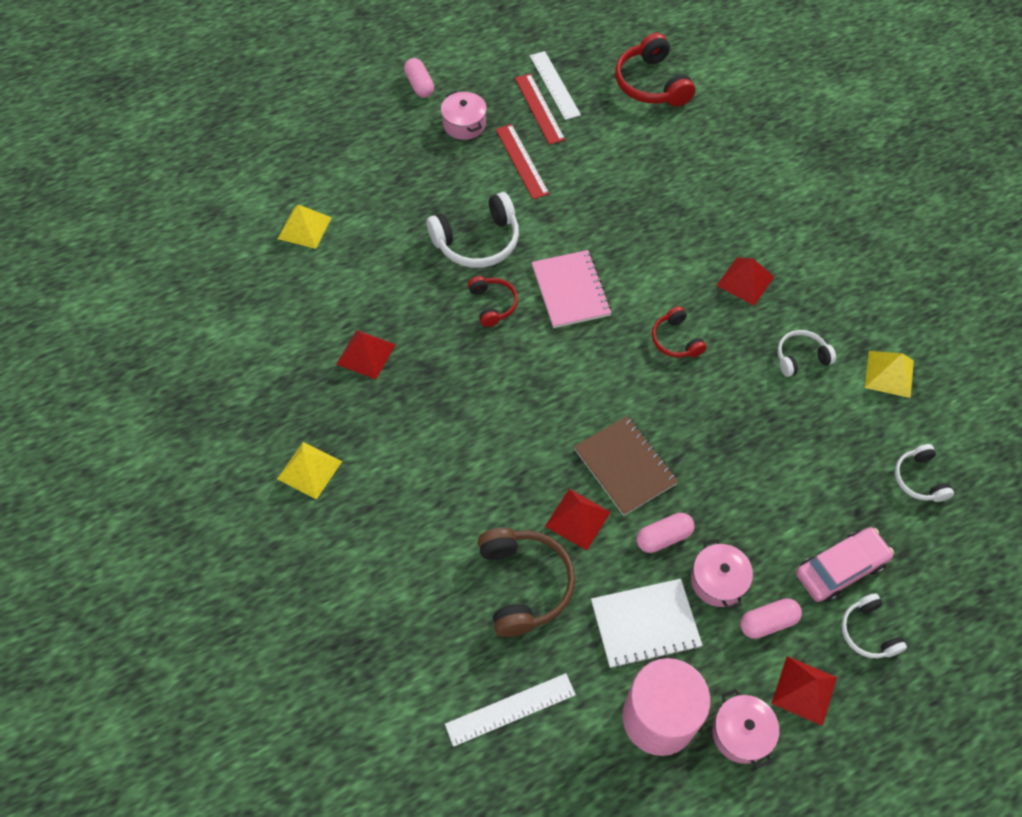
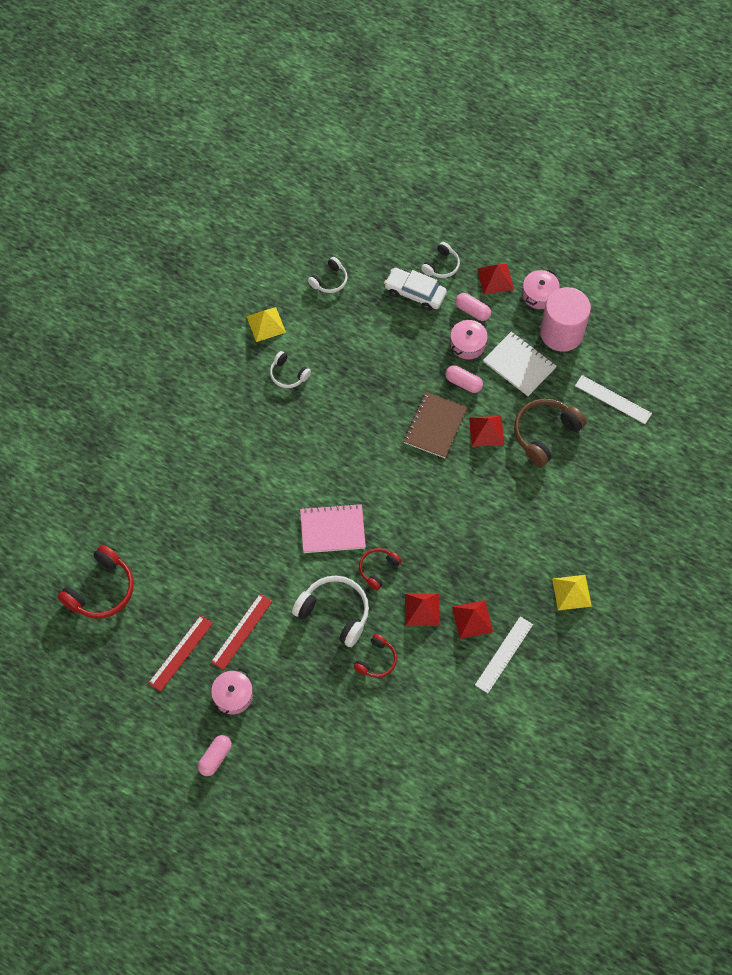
camera: 125 degrees left, 5 degrees up
(304, 228) = (407, 736): yellow pyramid -> none
(554, 85) = (148, 657): white ruler -> white ruler (504, 654)
(570, 290) = (332, 529): pink notebook -> pink notebook turned 45 degrees clockwise
(676, 340) = (326, 447): red headphones -> red headphones (376, 660)
(745, 281) = (249, 433): red pyramid -> red pyramid (422, 609)
(840, 569) = (415, 293): pink car -> white car

